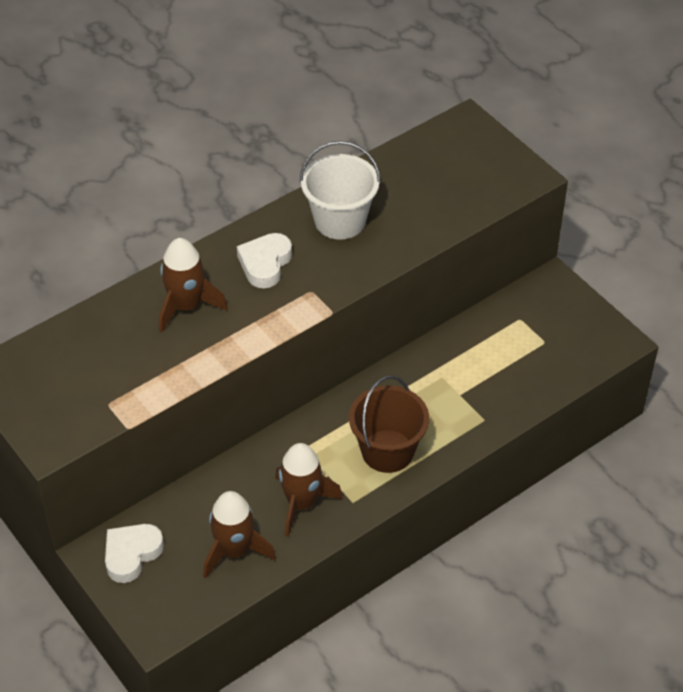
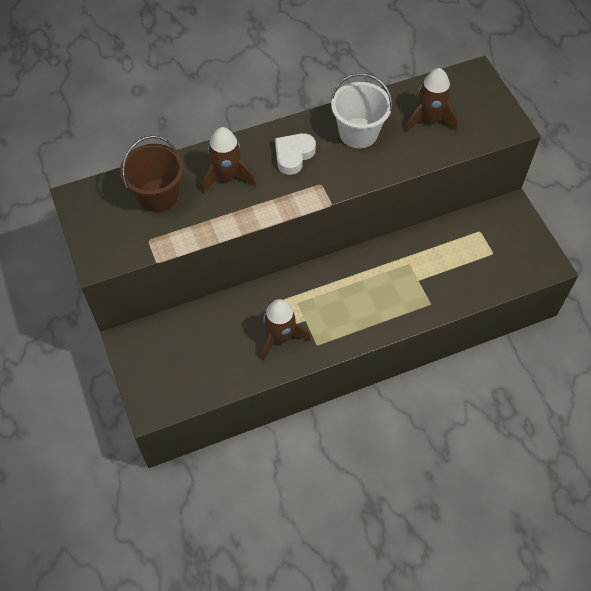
camera: 15 degrees right, 10 degrees up
(131, 554) = (151, 347): white heart -> none
(234, 551) = (222, 362): brown rocket -> brown rocket (429, 119)
(387, 451) = (353, 312): brown bucket -> brown bucket (158, 195)

